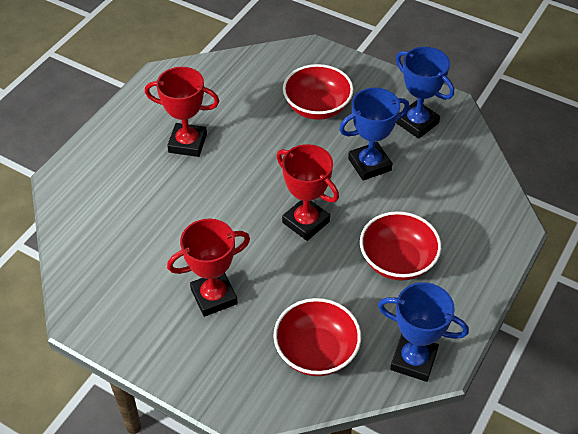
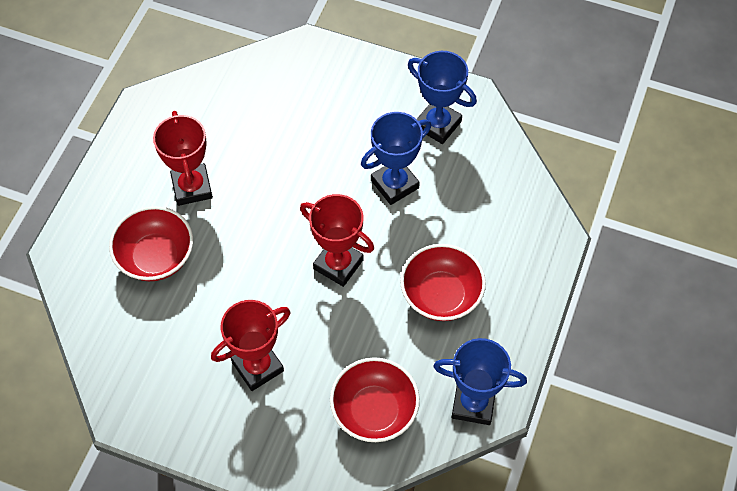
camera: 10 degrees left, 10 degrees up
(187, 143) = (192, 187): red trophy -> red trophy turned 75 degrees clockwise
(317, 107) = (326, 120): red bowl -> red bowl (156, 257)

